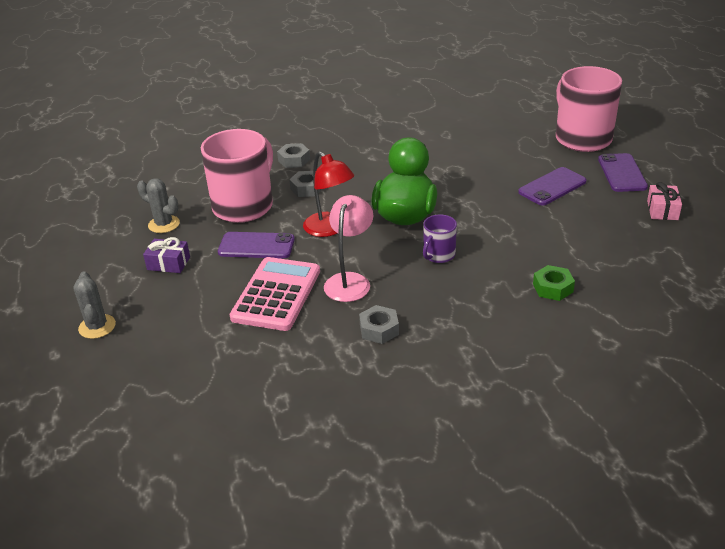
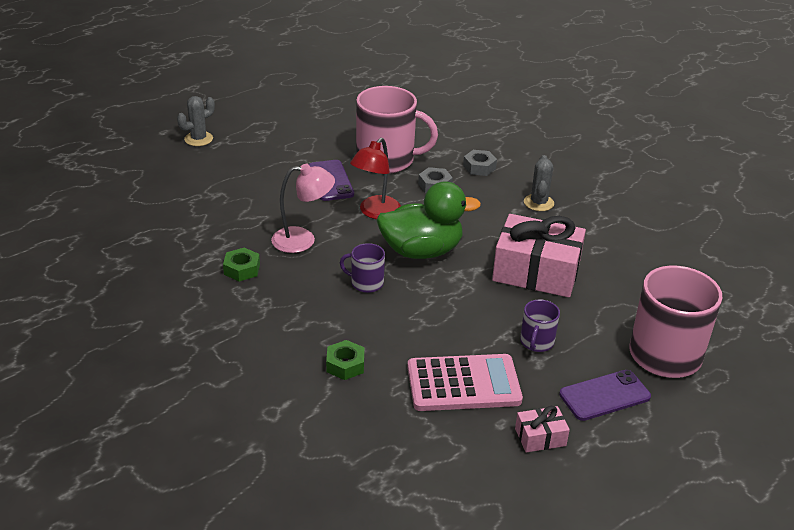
camera: 65 degrees right, 0 degrees up
(164, 224) = (338, 130): grey cactus -> grey cactus (538, 203)
(168, 263) = (287, 146): purple gift -> none
(276, 294) = (268, 207): pink calculator -> pink calculator (463, 384)
(379, 329) = (242, 269): grey nut -> green nut
(462, 167) = (536, 272): none -> pink gift
(552, 187) = (536, 342): purple phone -> purple mug

